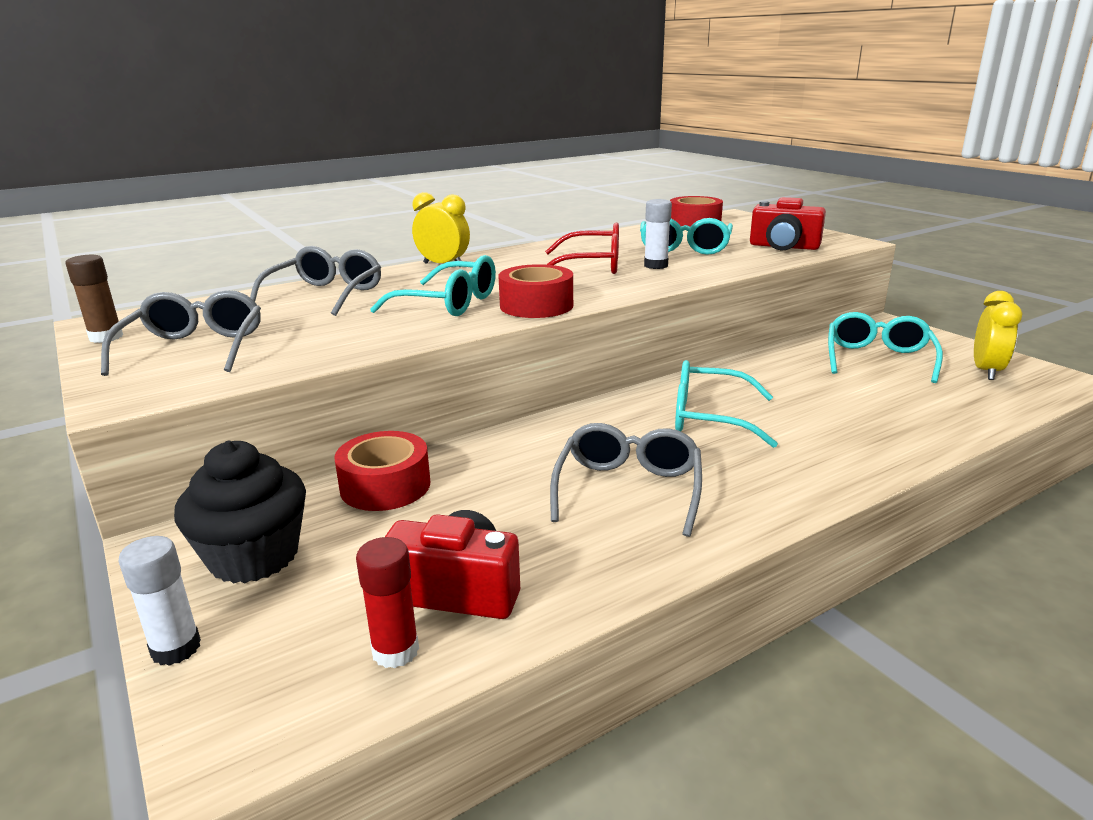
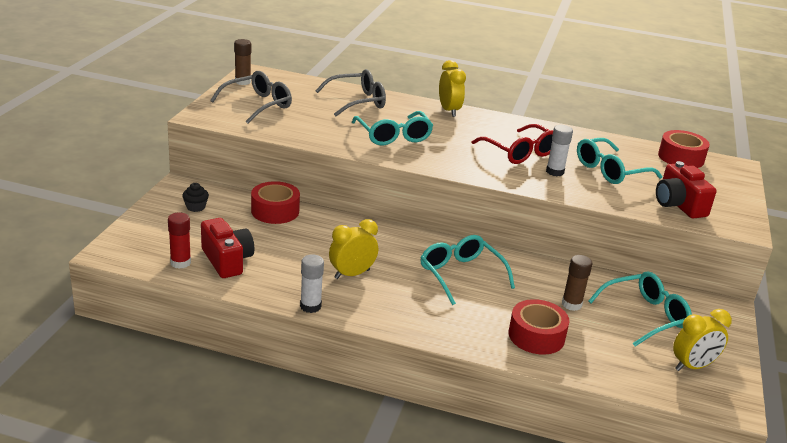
camera: 45 degrees right, 5 degrees up
(176, 648) = (136, 220): white glue stick -> white glue stick (310, 306)
(254, 556) = (196, 207): black cupcake -> black cupcake, size x0.46
(536, 305) = (426, 160): red tape -> red tape (536, 336)
(628, 489) = (352, 274): grey glasses -> yellow clock
(828, 383) = (571, 304): none -> brown glue stick

